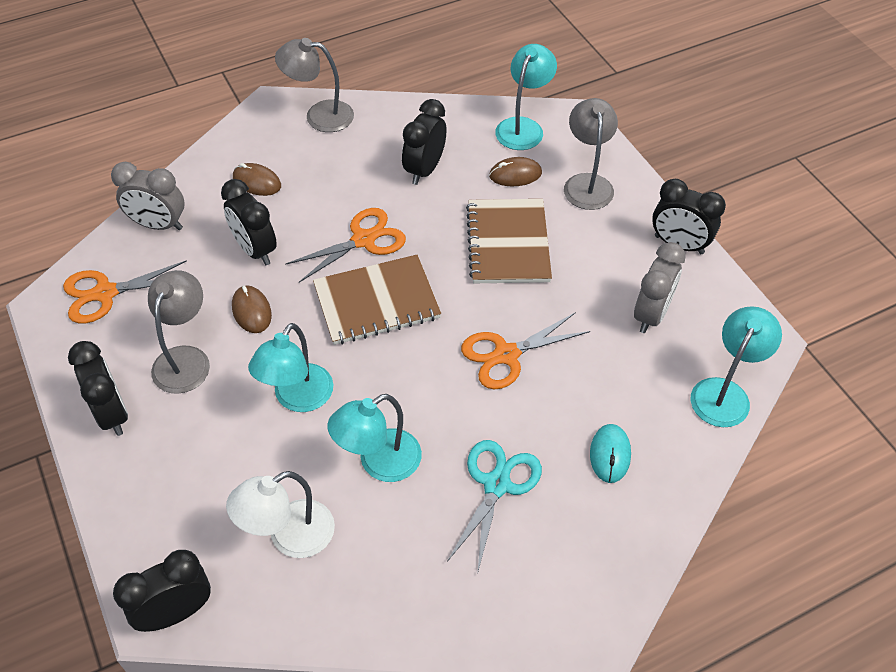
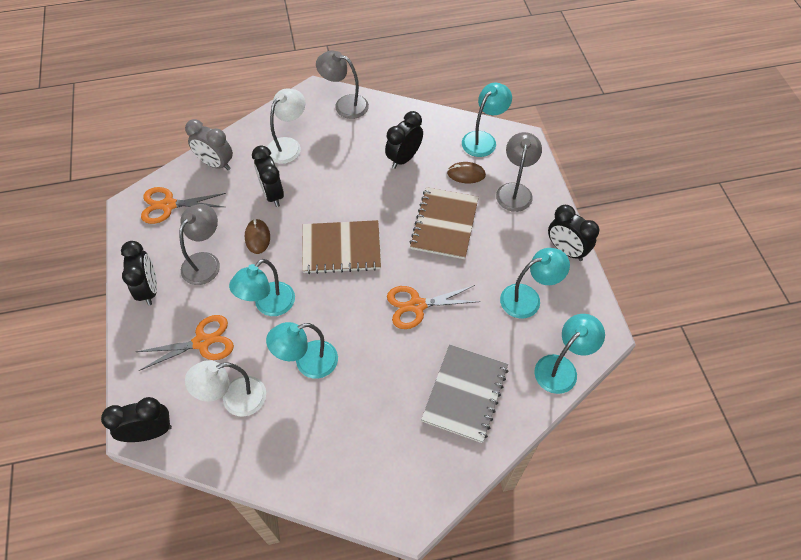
camera: 15 degrees right, 5 degrees up
(257, 182) = (288, 145): brown mouse -> white lamp
(364, 240) = (346, 201): orange scissors -> orange scissors (202, 342)
(497, 484) = (381, 396): turquoise scissors -> none
(610, 454) = (465, 393): turquoise mouse -> grey notebook
(651, 314) = (528, 298): grey clock -> turquoise lamp

